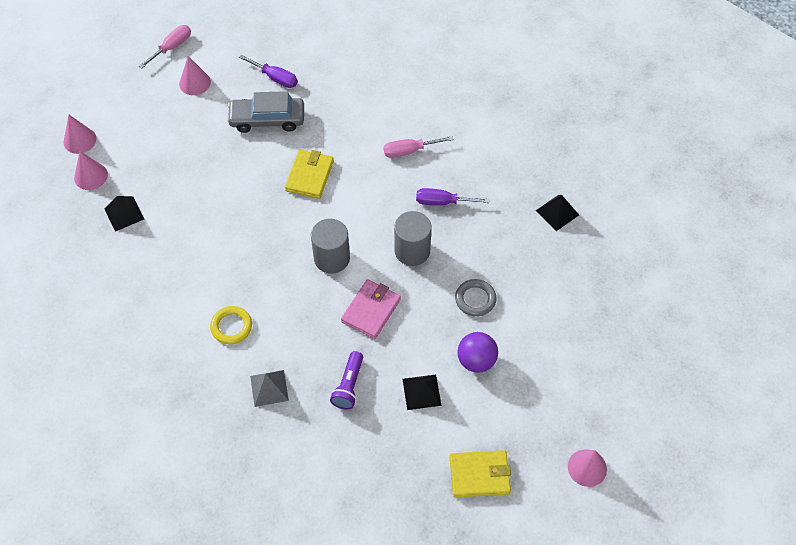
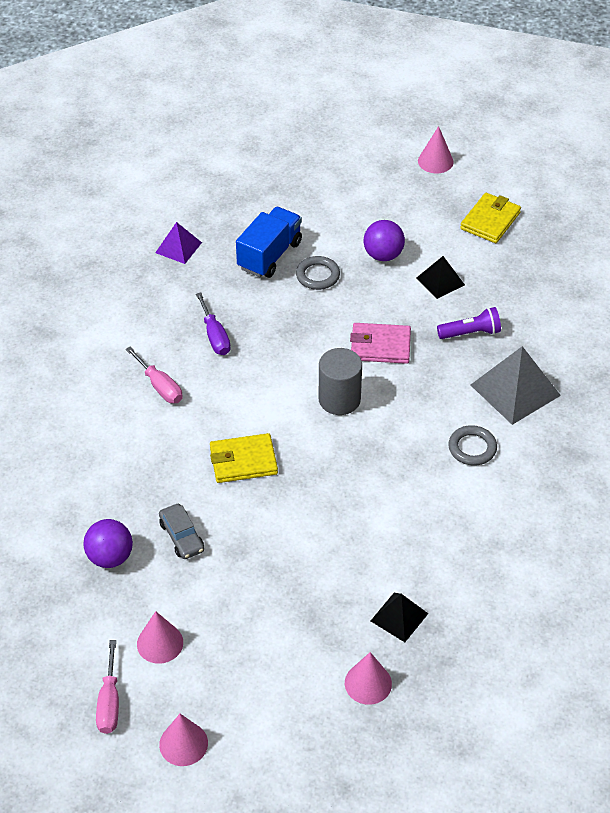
camera: 115 degrees left, 10 degrees down
(80, 140) = (321, 728): pink cone -> pink cone (183, 743)
(172, 47) = (109, 702): pink screwdriver -> pink screwdriver turned 105 degrees counterclockwise
(231, 326) = (472, 448): yellow ring -> grey ring
(267, 119) = (181, 536): grey car -> grey car, size x0.62
(269, 388) = (515, 390): grey pyramid -> grey pyramid, size x1.72
(275, 78) = (110, 557): purple screwdriver -> purple ball
(412, 251) = (290, 339): grey cylinder -> none
(479, 475) = (490, 221): yellow wallet -> yellow wallet turned 60 degrees clockwise
(517, 273) = (269, 255): none -> blue truck
(557, 212) = (178, 247): black pyramid -> purple pyramid

